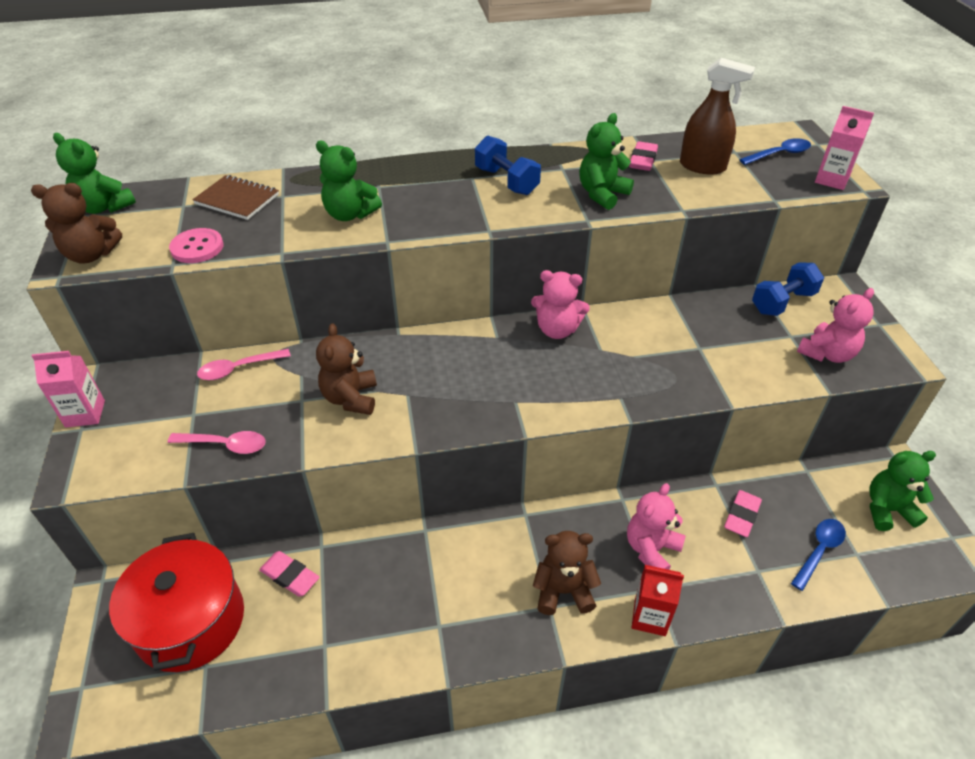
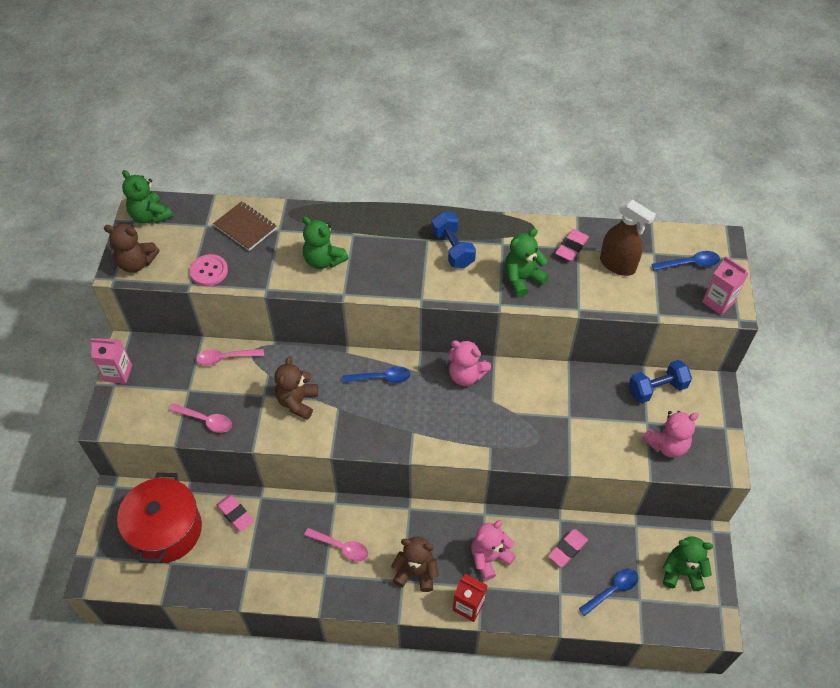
camera: 15 degrees right, 10 degrees up
(451, 583) = (341, 547): none -> pink spoon
(453, 352) = (381, 378): none -> blue spoon

